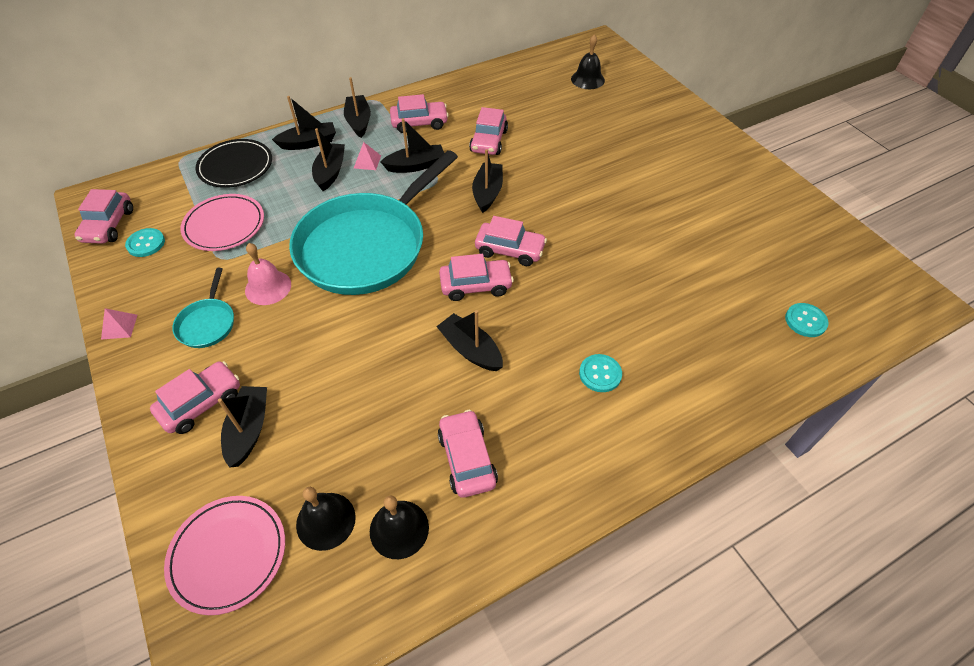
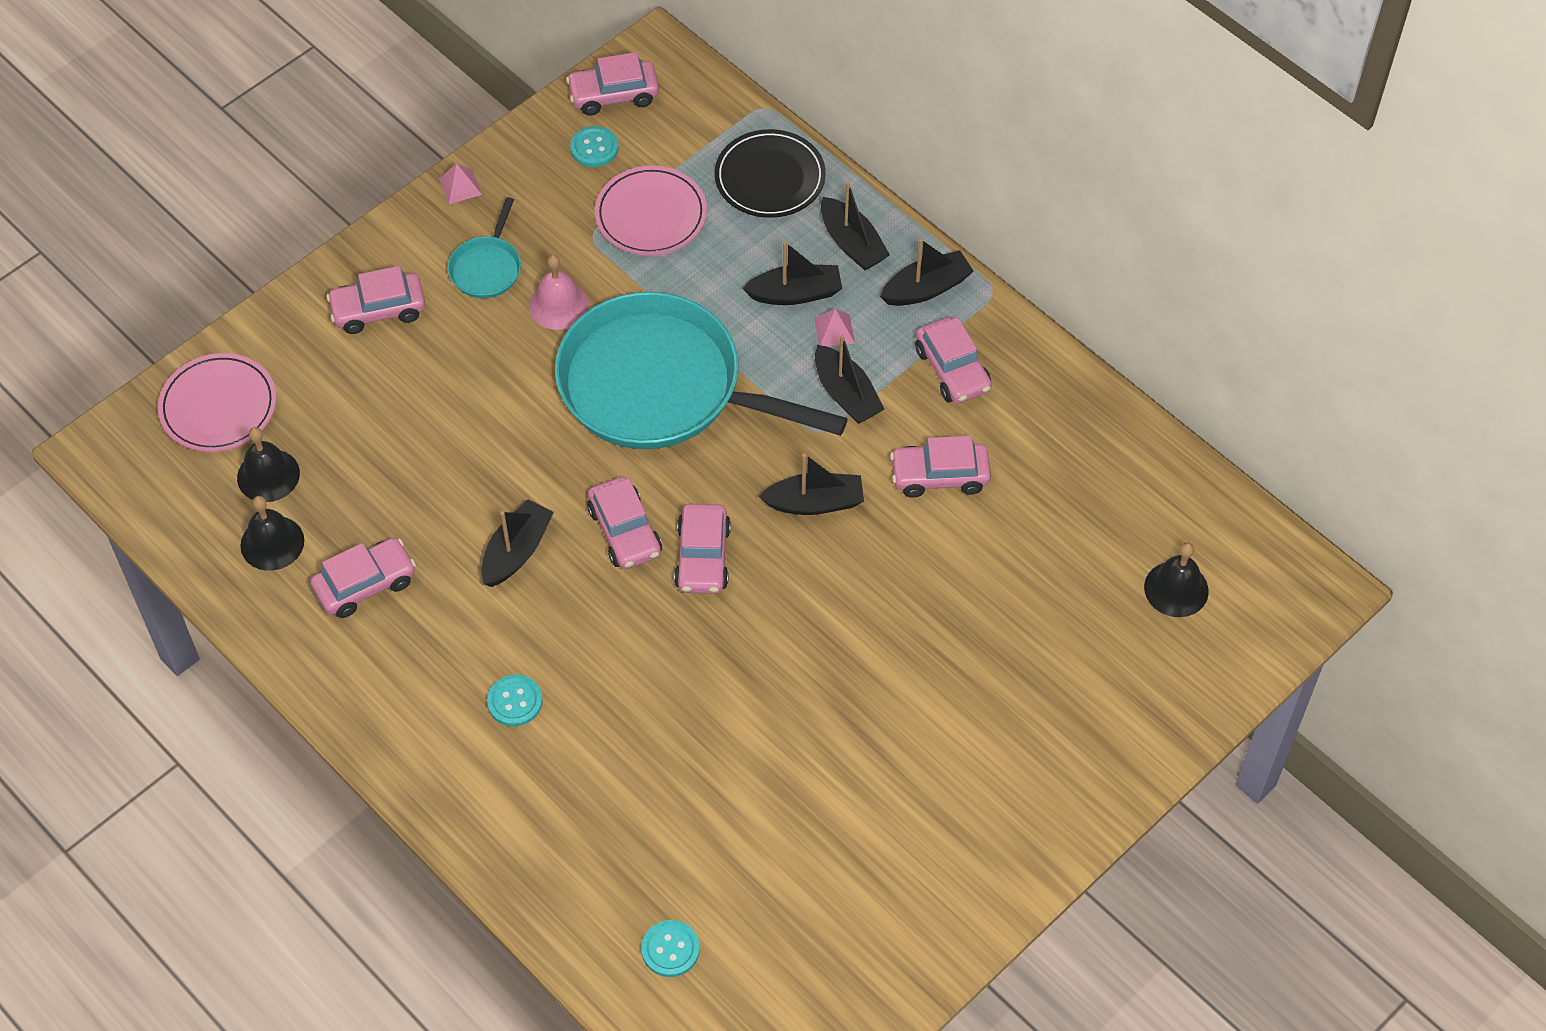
camera: 75 degrees right, 5 degrees up
(201, 403) = (378, 310): pink car -> pink car turned 135 degrees clockwise
(207, 323) = (487, 268): turquoise pan -> turquoise pan turned 60 degrees counterclockwise
(249, 430) = (356, 367): black boat -> none

